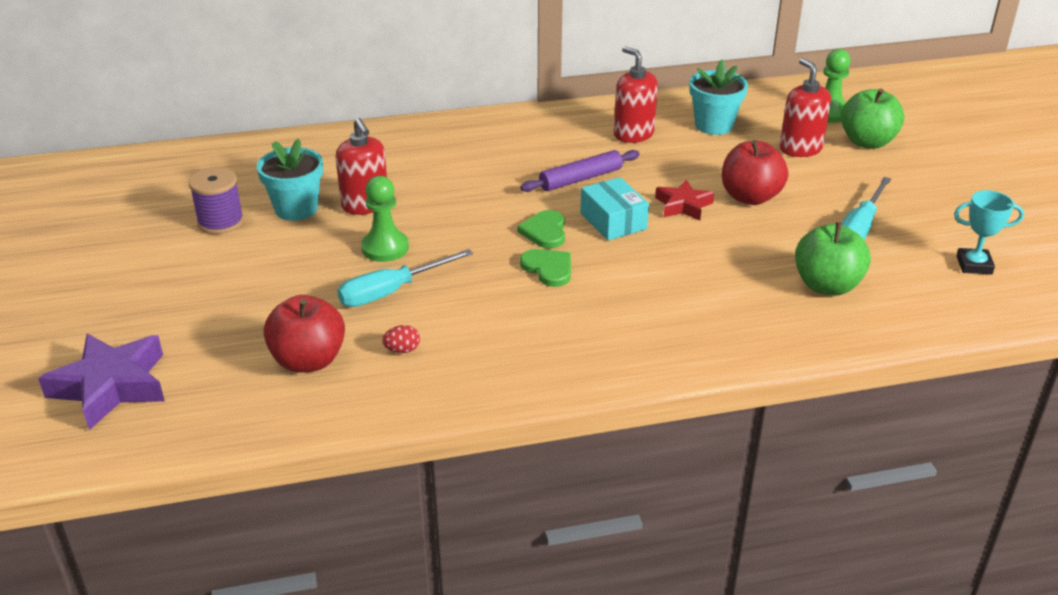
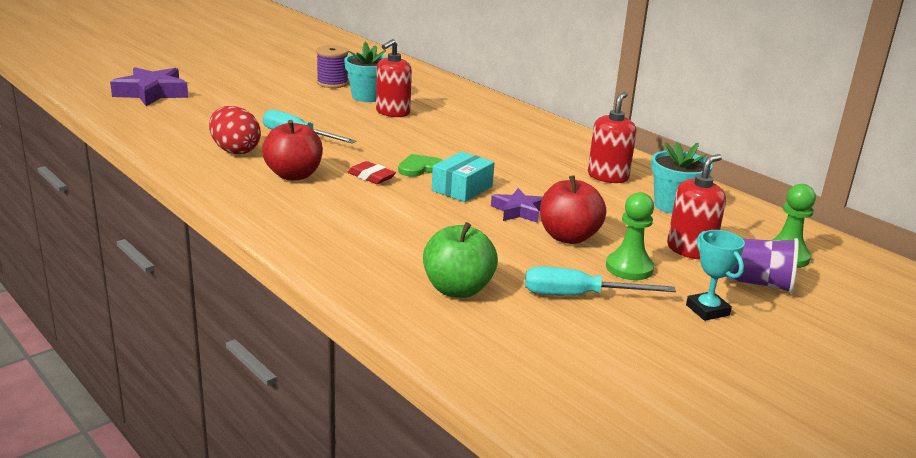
camera: 60 degrees right, 10 degrees down
(308, 360) = (206, 129): red apple -> red apple (294, 175)
(385, 248) = (347, 126): green pawn -> green pawn (629, 268)
(402, 350) = (235, 151): red egg -> red egg, size x2.23
(548, 269) = (371, 177): green heart -> red eraser
(580, 179) = (510, 168): purple rolling pin -> none
(683, 205) = (518, 211): red star -> purple star
(867, 142) = (757, 283): green apple -> purple cup
(974, 265) = (581, 369): turquoise trophy -> turquoise trophy (707, 310)

